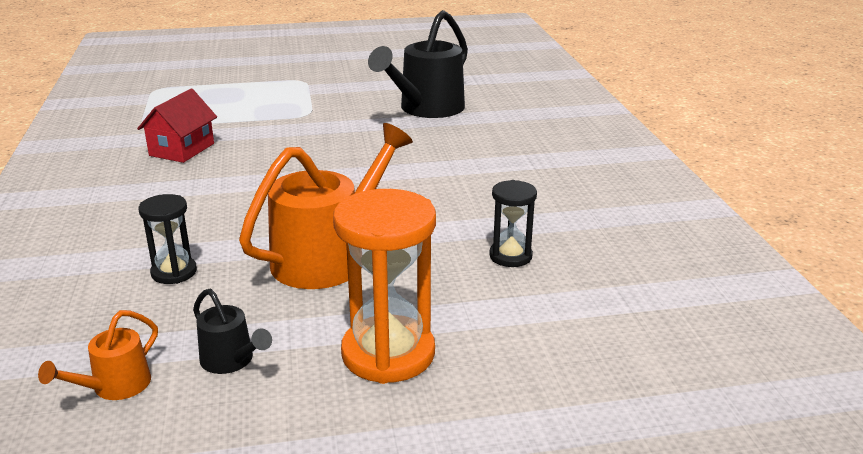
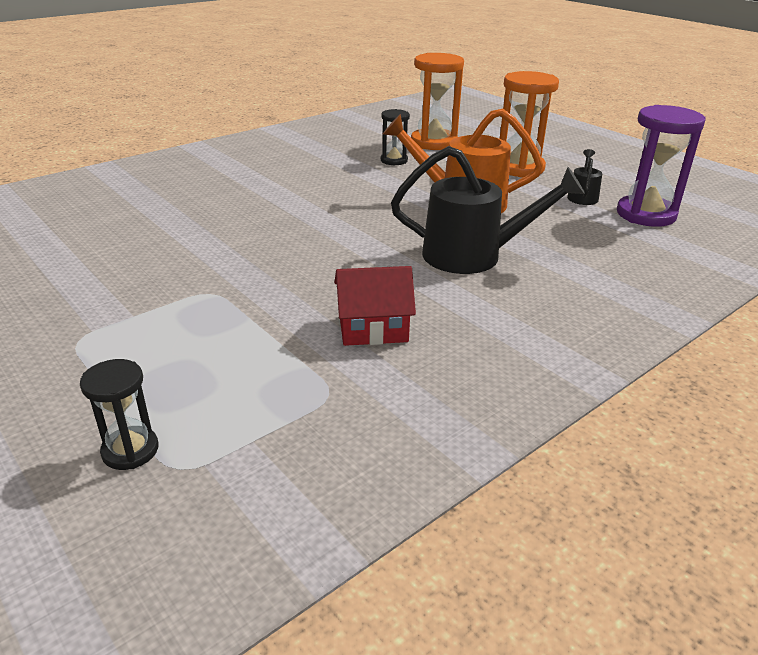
camera: 120 degrees left, 5 degrees up
(114, 387) = (646, 214): orange watering can -> purple hourglass
(174, 272) = (549, 240): black hourglass -> black hourglass (130, 450)
(426, 109) = (152, 235): black watering can -> black watering can (474, 255)
(567, 316) = (434, 142): none -> orange hourglass

